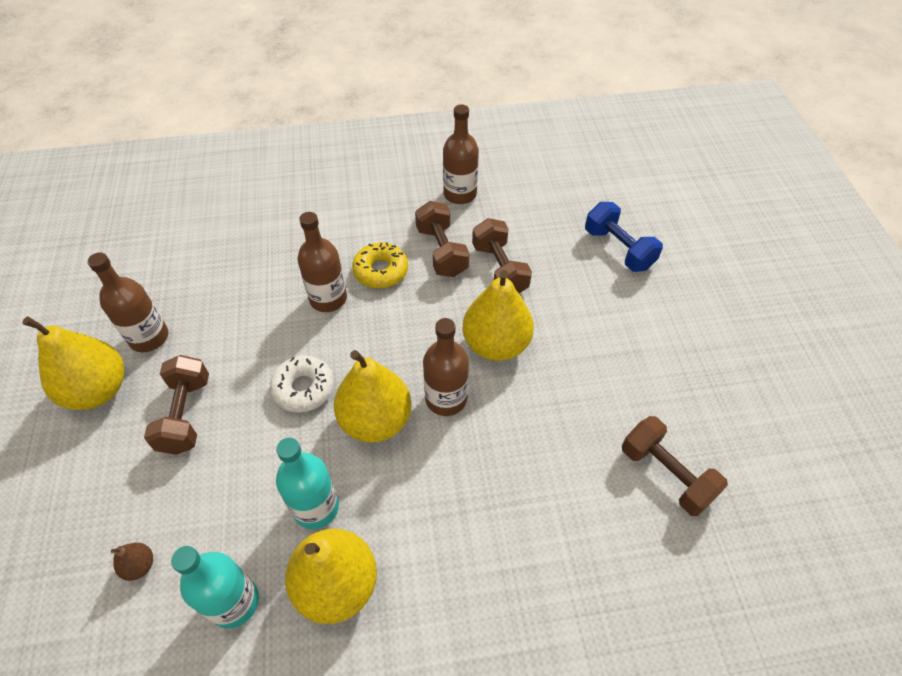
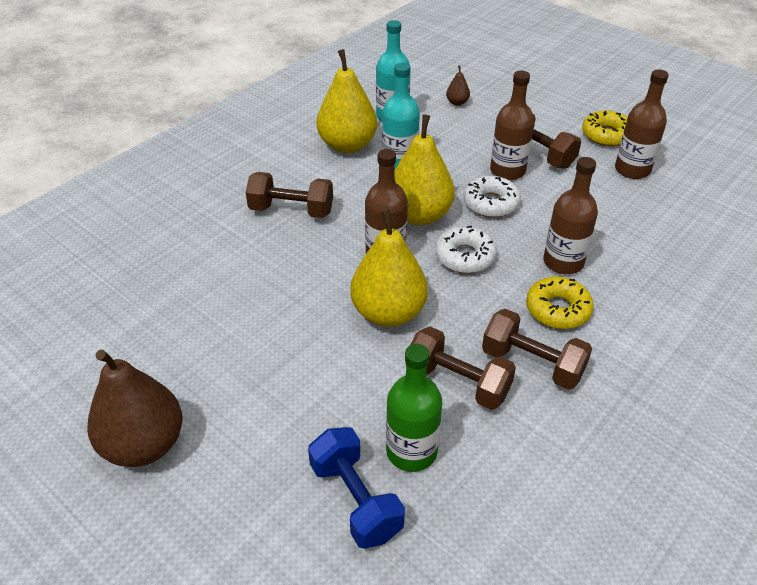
camera: 140 degrees right, 10 degrees down
(98, 390) = (606, 135): yellow pear -> yellow donut
(389, 352) = (465, 257): none -> white donut
(460, 194) = (602, 447): brown bottle -> brown bottle (507, 171)
(565, 252) = (411, 451): none -> green bottle
(618, 249) = (356, 500): blue dumbbell -> blue dumbbell turned 45 degrees clockwise
(666, 474) = (172, 302): brown dumbbell -> brown dumbbell (291, 210)
(737, 357) = (144, 445): none -> brown pear

